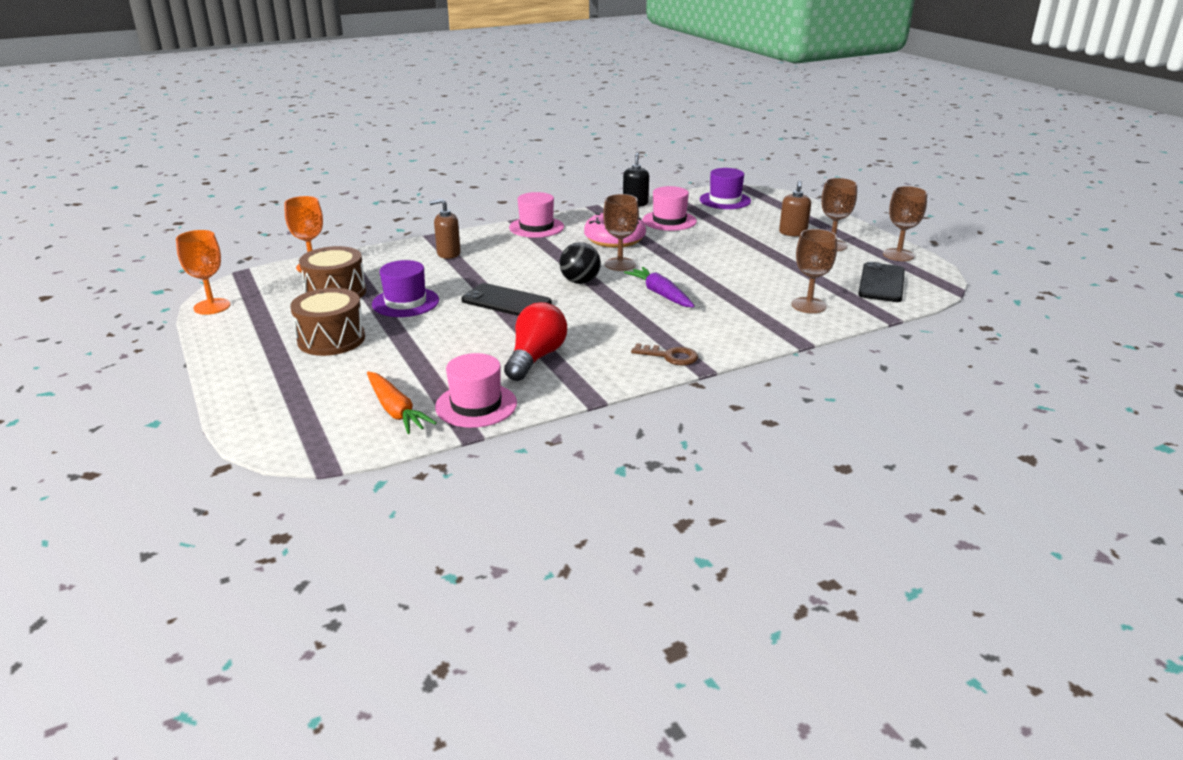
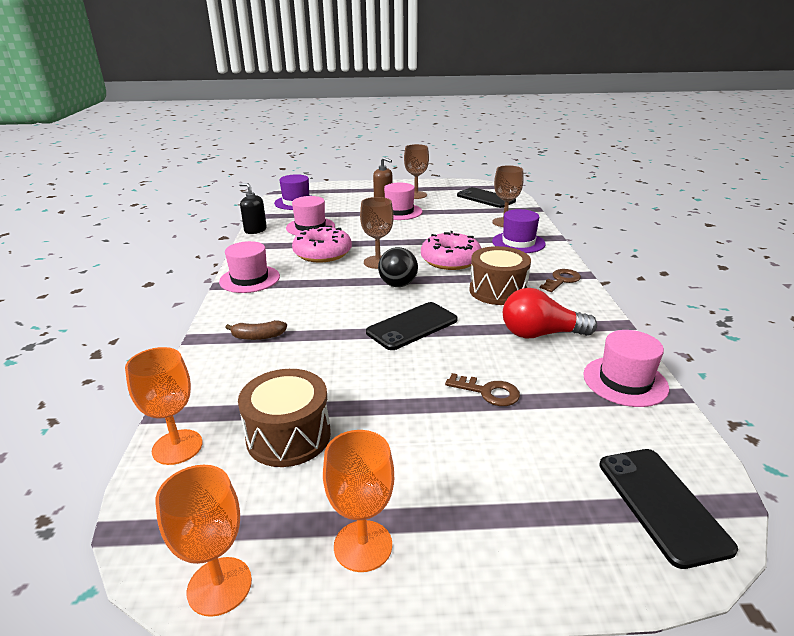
camera: 65 degrees left, 0 degrees up
(247, 334) = (363, 545): none -> orange goblet
(312, 428) = (661, 504): none -> black phone
(331, 339) = (430, 458): brown drum -> brown drum (497, 291)
(396, 410) = (628, 433): orange carrot -> none
(405, 302) = (365, 385): purple hat -> purple hat (518, 243)
(423, 347) = (488, 392): none -> brown key
(448, 254) = (258, 337): brown soap dispenser -> brown banana
(535, 358) = (540, 334): red light bulb -> red light bulb turned 45 degrees counterclockwise
(660, 294) = (450, 260): purple carrot -> pink donut
(764, 248) = (399, 212): none -> pink hat
(898, 255) = (448, 185): brown goblet -> none

